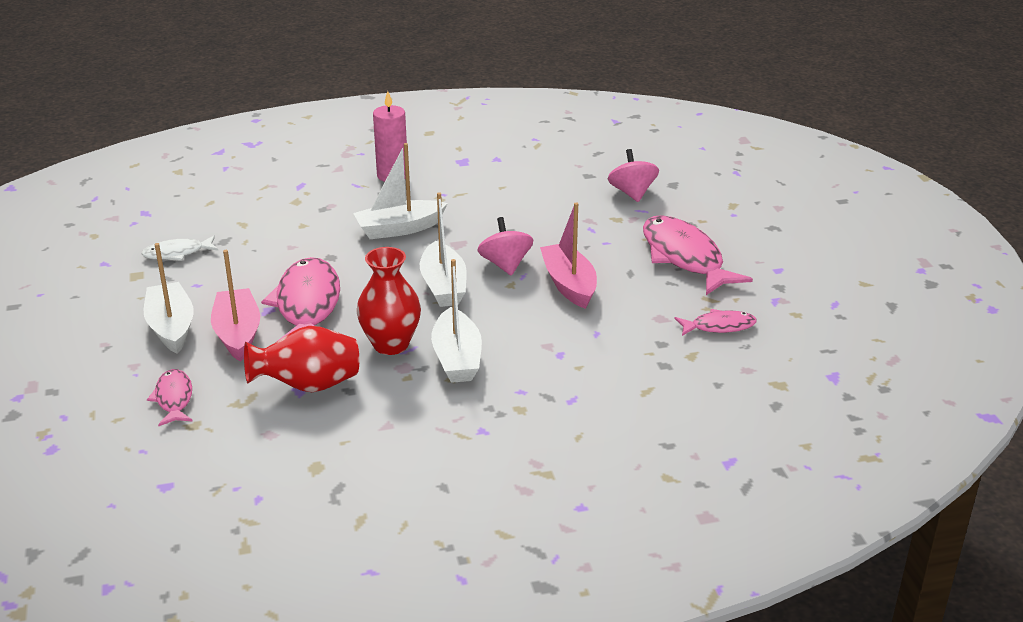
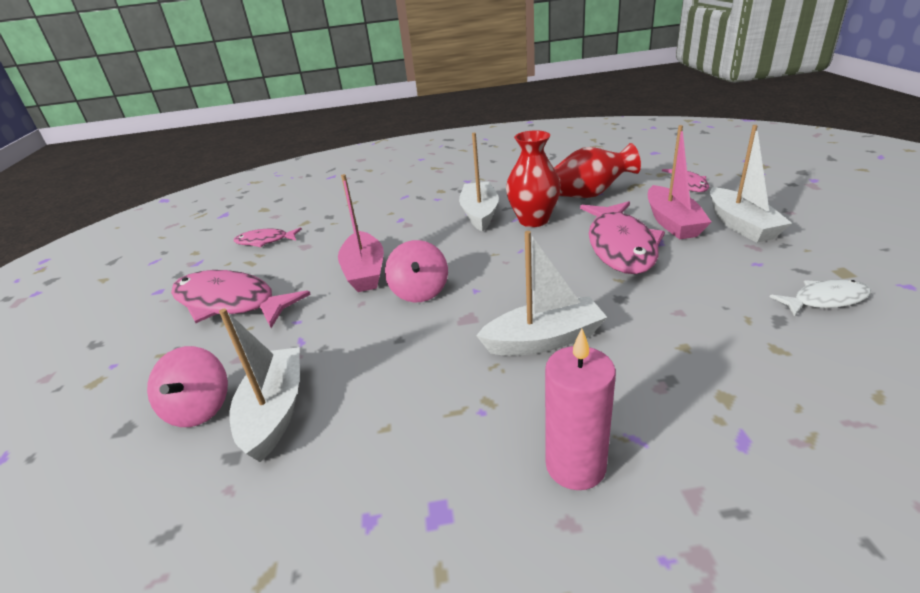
camera: 170 degrees left, 0 degrees up
(443, 286) = (488, 267): white boat -> white boat (275, 411)
(684, 257) = (230, 303): pink fish -> pink fish turned 135 degrees clockwise

